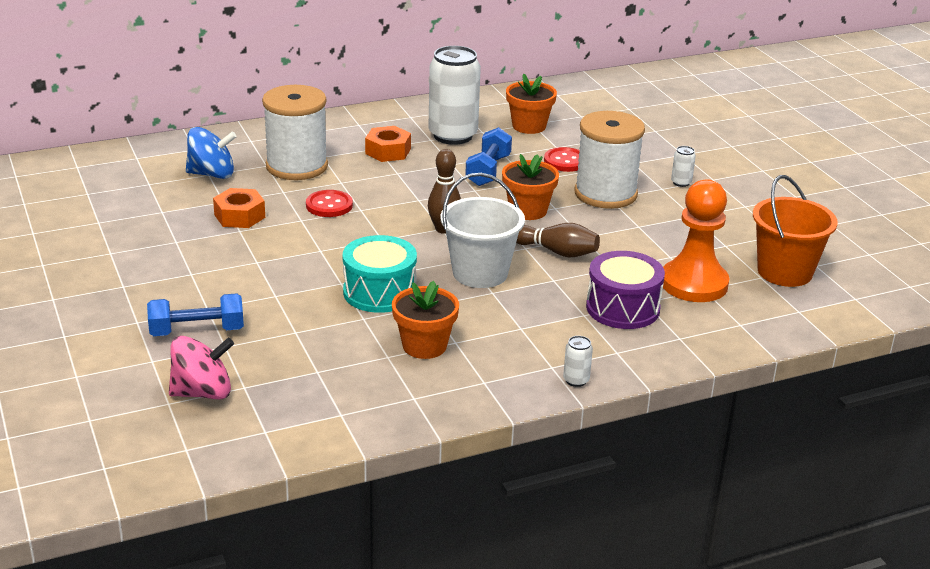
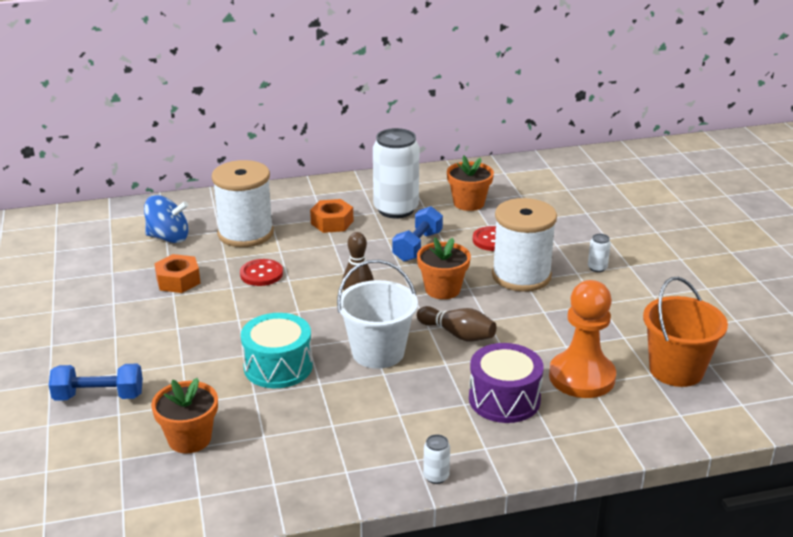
camera: 10 degrees right, 0 degrees up
(202, 392) = (80, 462): pink spinning top -> none
(424, 346) = (301, 427): orange flower pot -> orange flower pot (189, 439)

